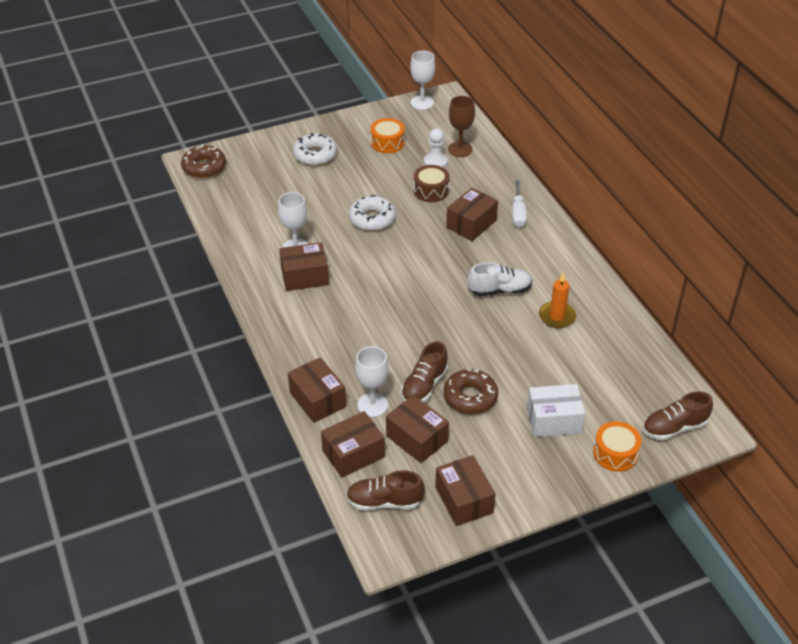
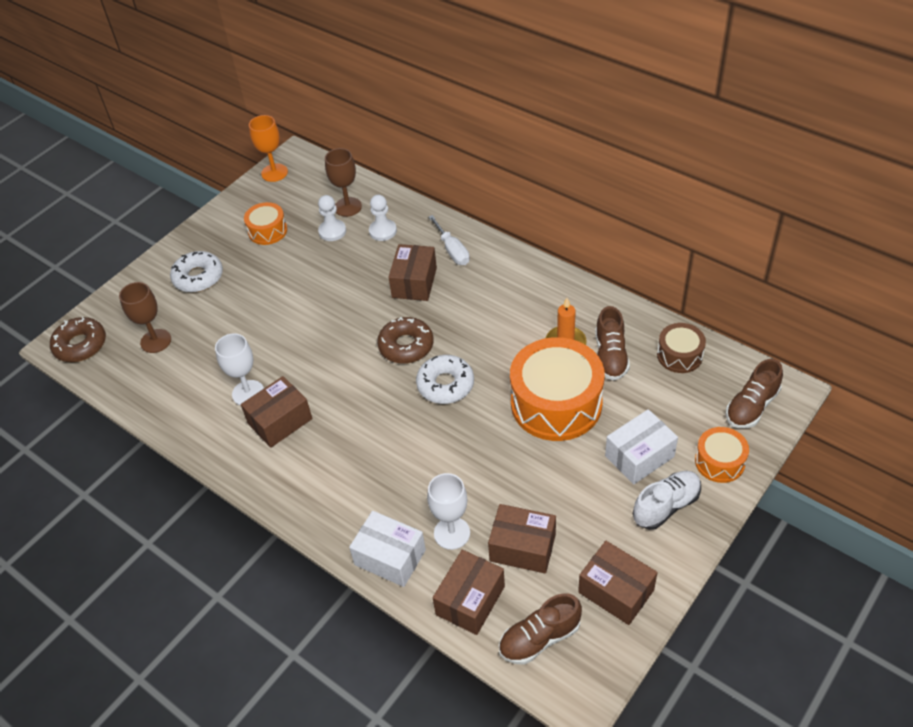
camera: 25 degrees left, 5 degrees up
(256, 186) = (156, 341): none -> brown goblet
(317, 399) = (390, 557): brown box -> white box
(372, 219) = (308, 322): white donut -> white donut (445, 385)
(422, 103) = (274, 173): white goblet -> orange goblet
(424, 386) = (489, 484): brown shoe -> brown shoe (610, 356)
(431, 190) = (349, 264): brown drum -> brown drum (679, 355)
(470, 397) = (543, 473): brown donut -> brown donut (406, 346)
(474, 177) = (383, 231): none -> white pawn
(499, 290) = (491, 341): white shoe -> white shoe (666, 506)
(517, 355) = (556, 403): none -> orange drum

